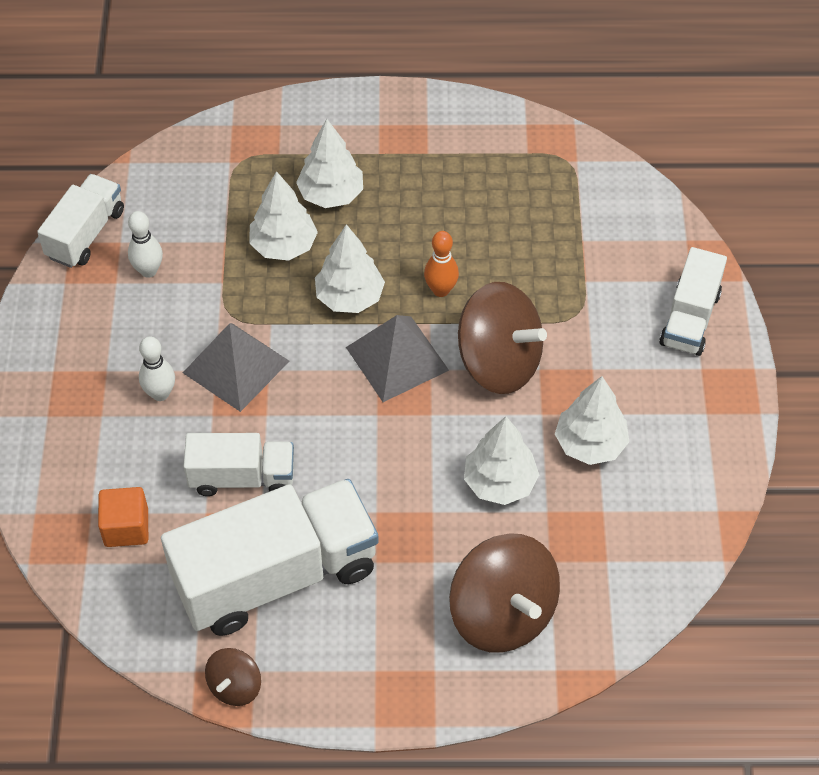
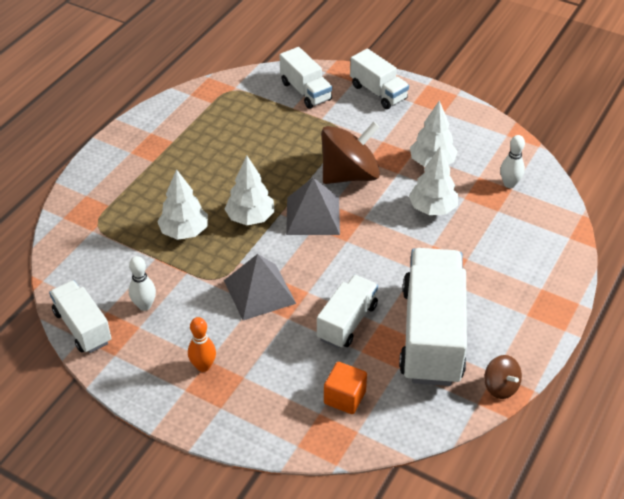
camera: 60 degrees left, 10 degrees down
(160, 393) = (250, 338): white bowling pin -> white bowling pin (509, 184)
(331, 194) = (164, 194): white tree -> none
(441, 290) = (278, 177): orange bowling pin -> orange bowling pin (203, 366)
(502, 614) = (521, 244): brown spinning top -> none
(627, 238) = (305, 91): none -> white truck

